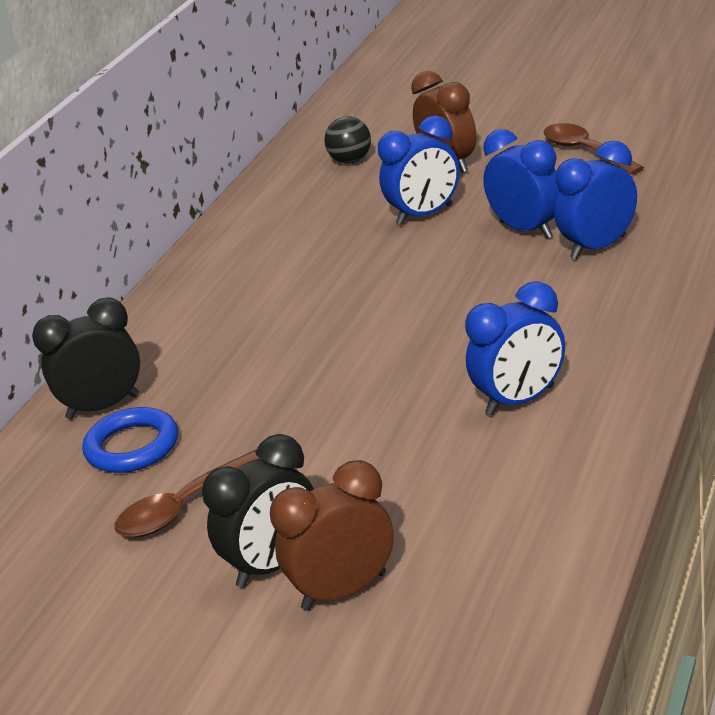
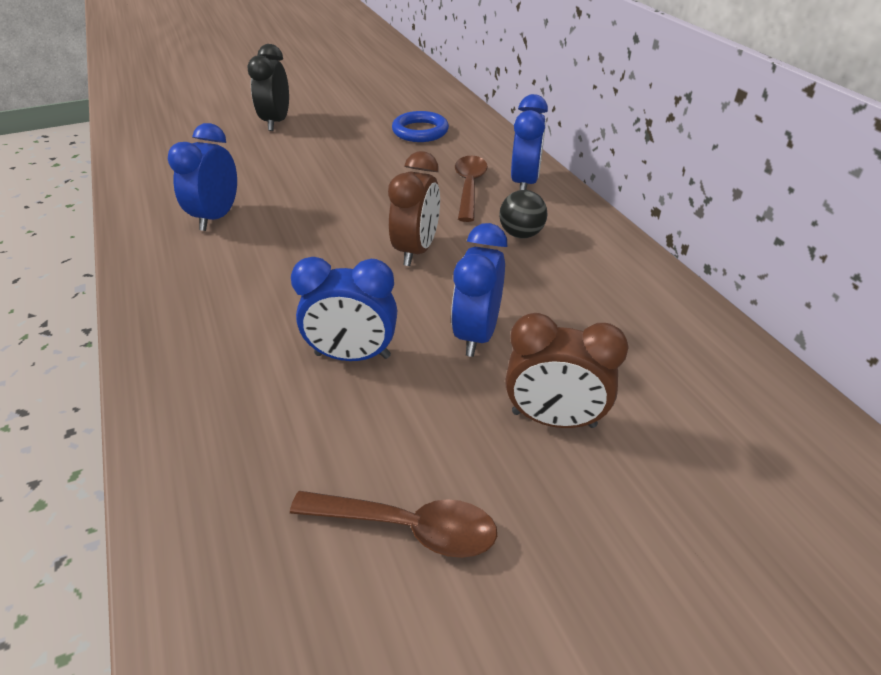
camera: 130 degrees right, 10 degrees up
(103, 407) = (470, 138): black clock -> none
(185, 506) = (351, 124): brown spoon -> brown spoon (469, 187)
(344, 591) = (232, 125): brown clock -> brown clock (416, 250)
(351, 161) = (669, 377): black ball -> black ball (521, 234)
(598, 247) = (258, 362): blue clock -> blue clock (524, 183)

